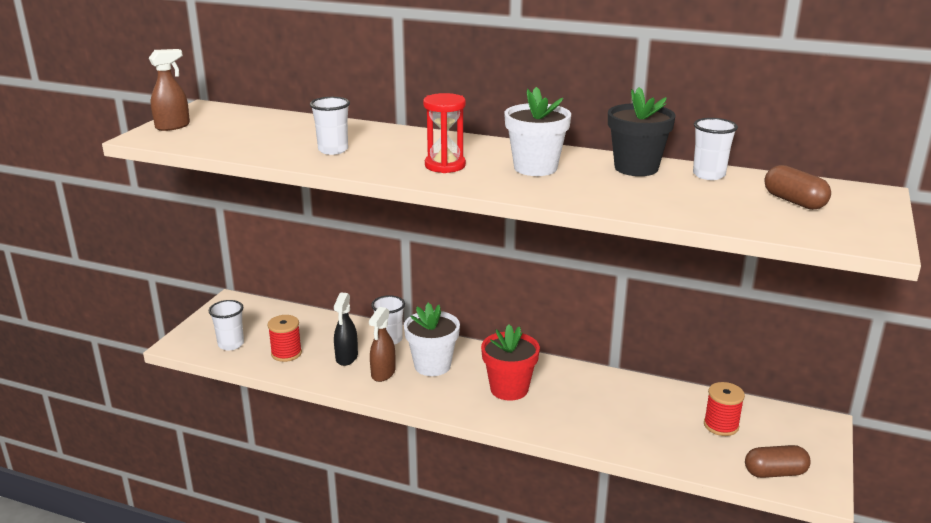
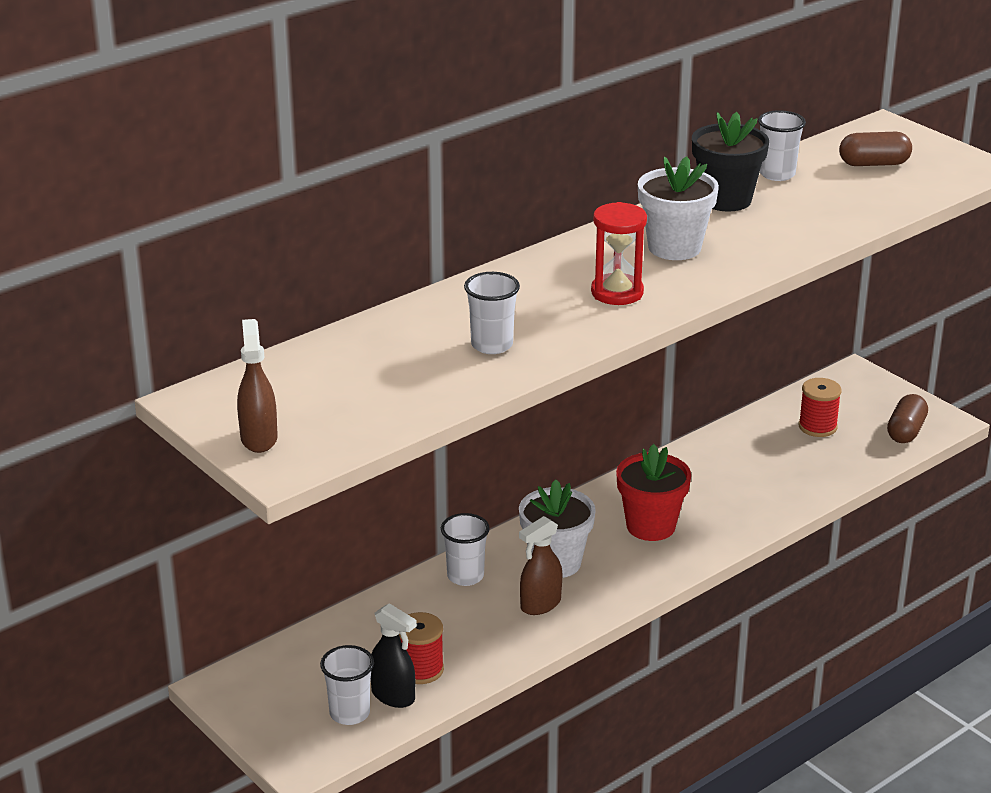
camera: 60 degrees left, 5 degrees up
(346, 358) = (477, 622): black spray bottle -> black spray bottle (393, 696)
(383, 373) = (540, 604): brown spray bottle -> brown spray bottle turned 90 degrees clockwise

